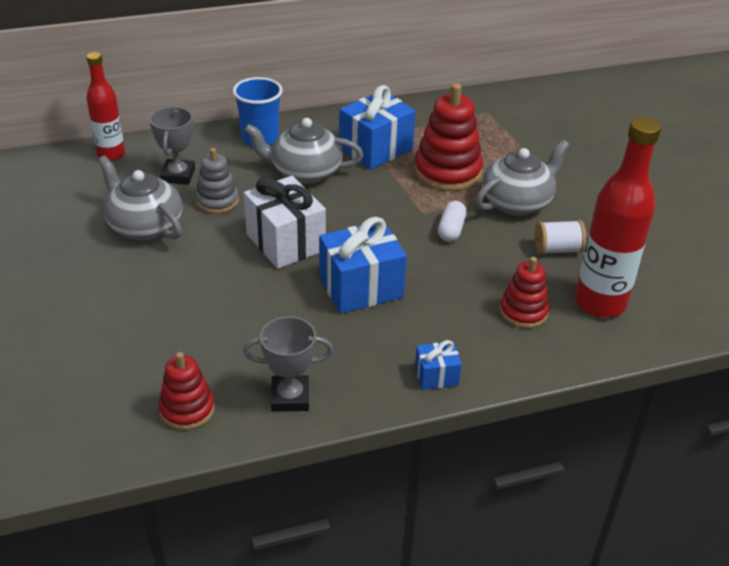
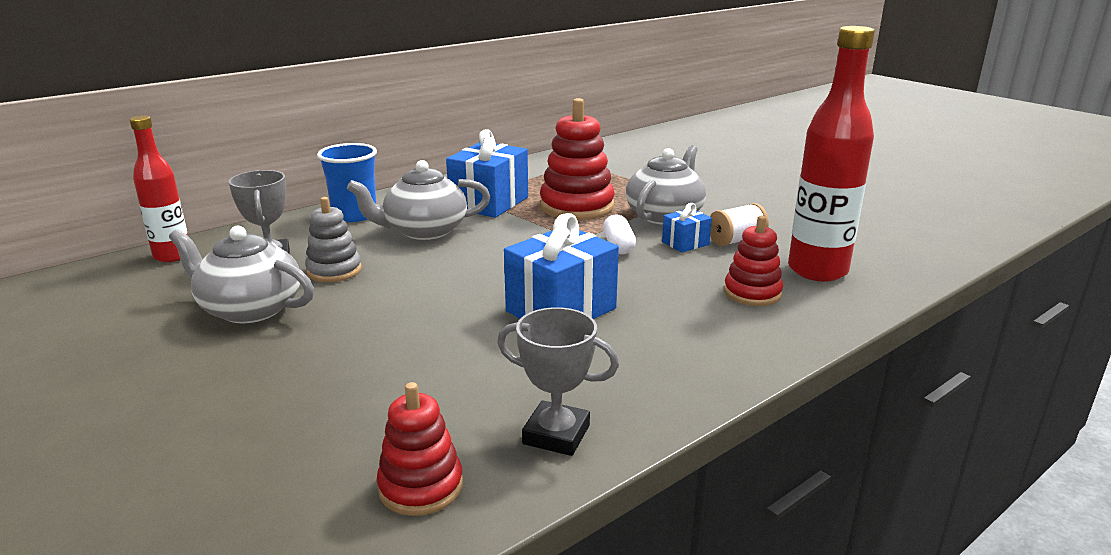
camera: 20 degrees left, 15 degrees down
(285, 242) = (442, 289): white gift -> none
(290, 397) = (556, 434): grey trophy -> grey trophy turned 45 degrees clockwise
(436, 376) = (715, 368): blue gift -> blue gift (685, 243)

